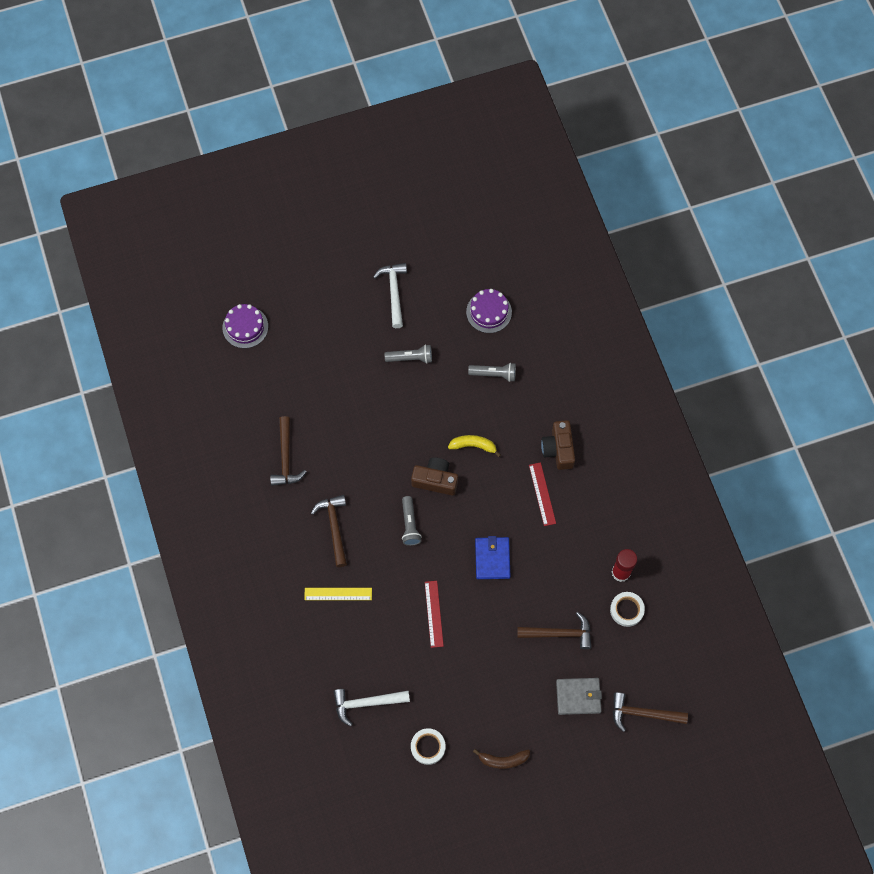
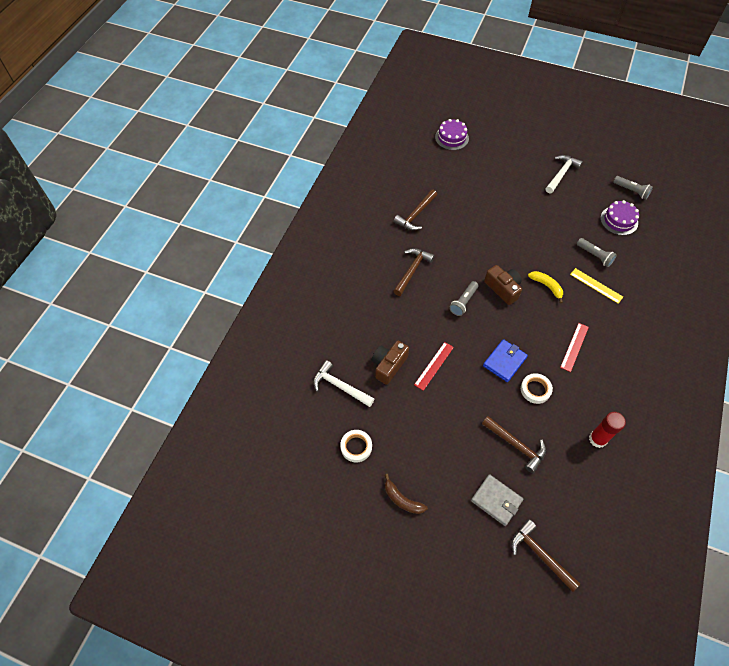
camera: 40 degrees right, 10 degrees down
(338, 594) = (380, 308): yellow ruler -> yellow ruler (596, 285)
(410, 358) = (543, 213): grey flashlight -> grey flashlight (631, 191)
(558, 449) = (608, 328): brown camera -> brown camera (388, 365)
(626, 610) = (583, 468): white tape -> white tape (535, 389)

